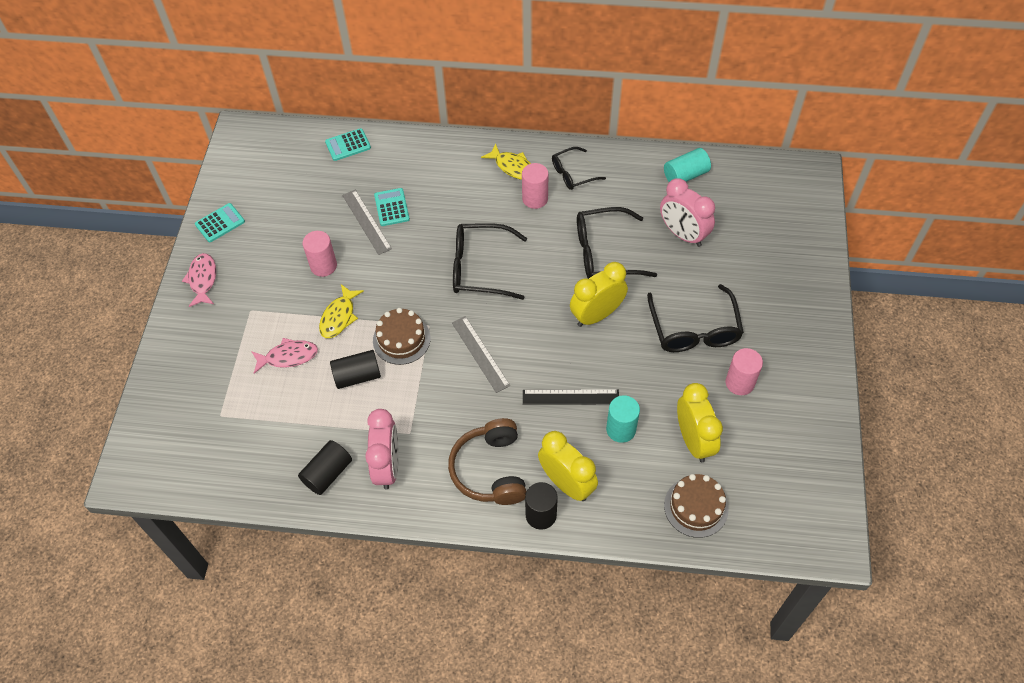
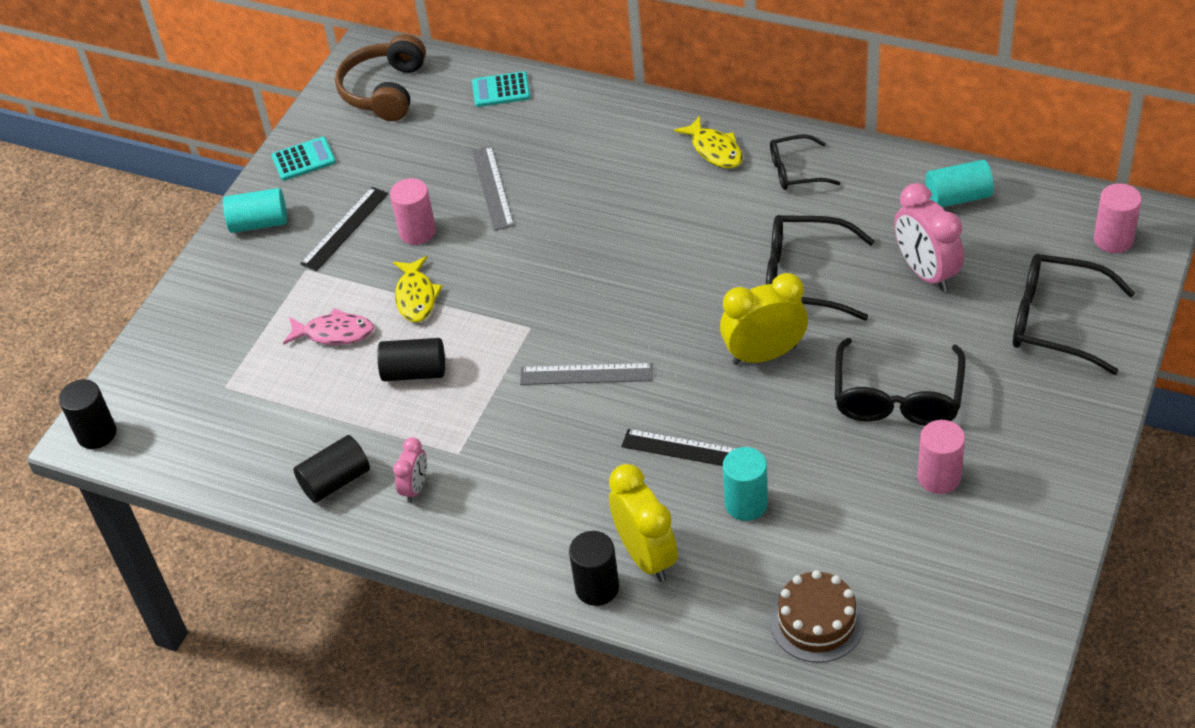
camera: 20 degrees right, 10 degrees down
(133, 473) = (97, 434): none -> black cylinder
(203, 279) = (259, 223): pink fish -> turquoise cylinder
(269, 272) = (345, 228): none -> black ruler
(339, 317) = (416, 297): yellow fish -> yellow fish turned 45 degrees counterclockwise
(388, 466) = (415, 488): pink clock -> pink clock, size x0.55
(392, 207) = (532, 175): turquoise calculator -> none
(401, 339) = (488, 338): brown cake -> none
(480, 268) = (624, 269): black glasses -> black glasses (1056, 322)
(480, 354) = (586, 374): grey ruler -> grey ruler turned 75 degrees counterclockwise
(490, 470) = (549, 519): brown headphones -> brown headphones (385, 91)
(535, 199) = (731, 194): pink cylinder -> pink cylinder (1113, 239)
(693, 440) = (844, 538): yellow clock -> none

